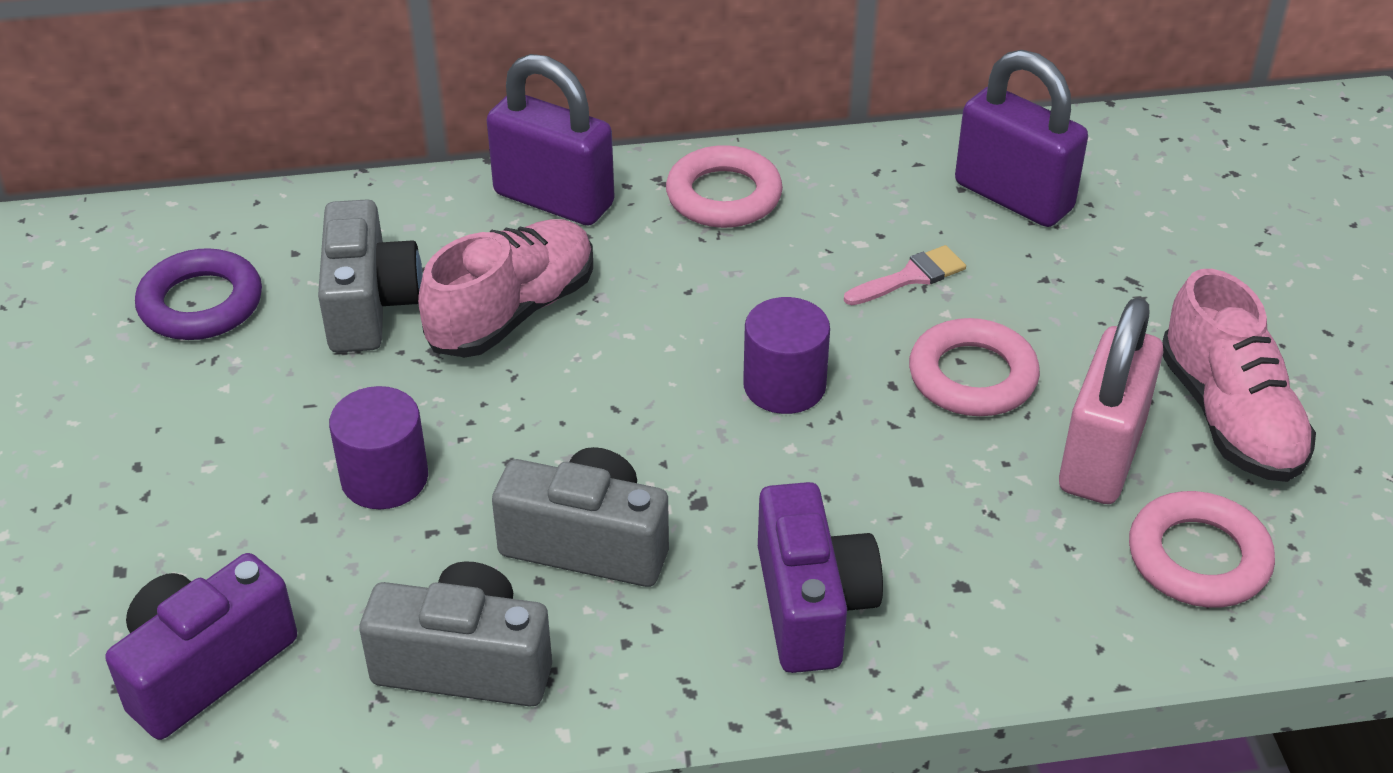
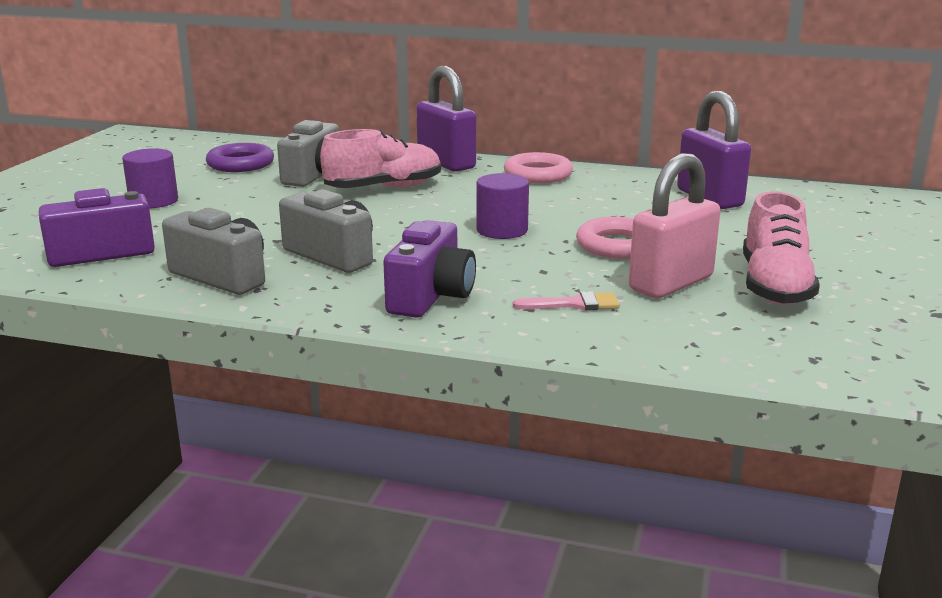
camera: 25 degrees right, 20 degrees down
(384, 478) = (258, 220): purple cylinder -> purple cylinder (153, 201)
(911, 277) = (617, 211): pink brush -> pink brush (574, 304)
(1198, 558) = (697, 329): pink ring -> none

